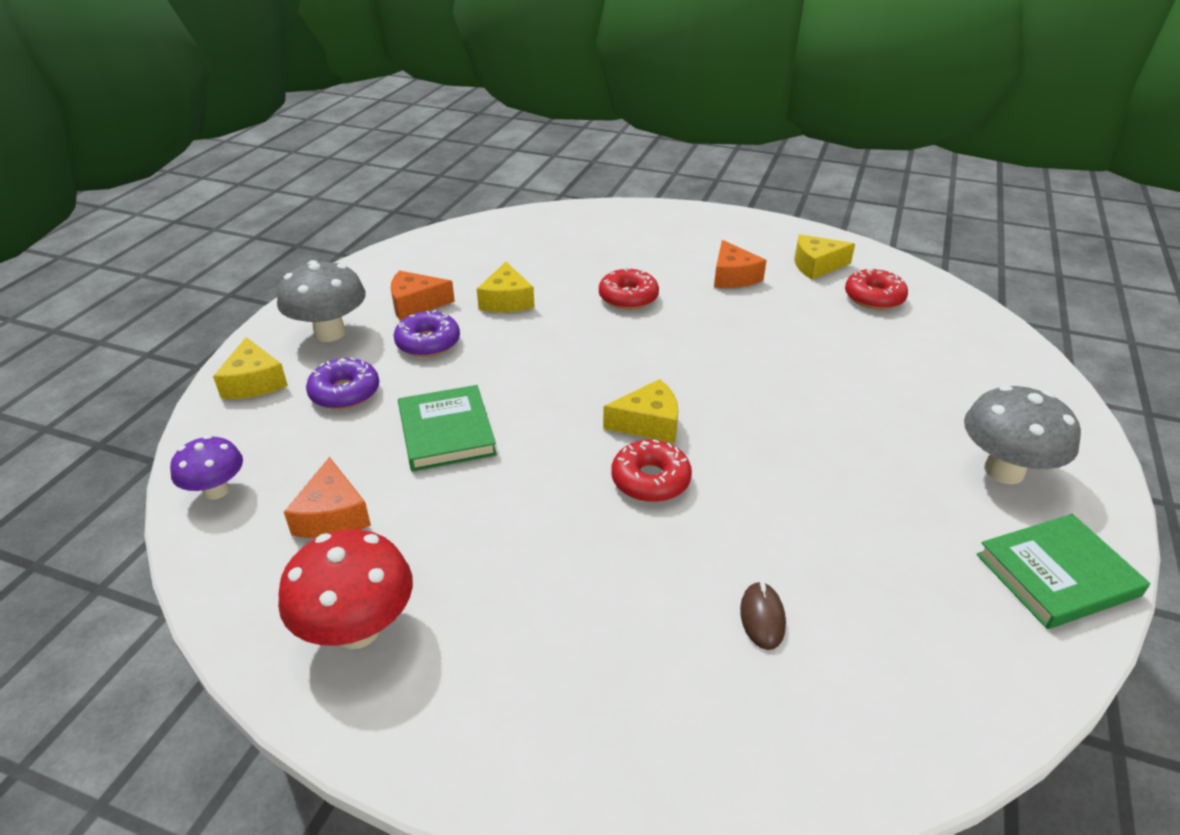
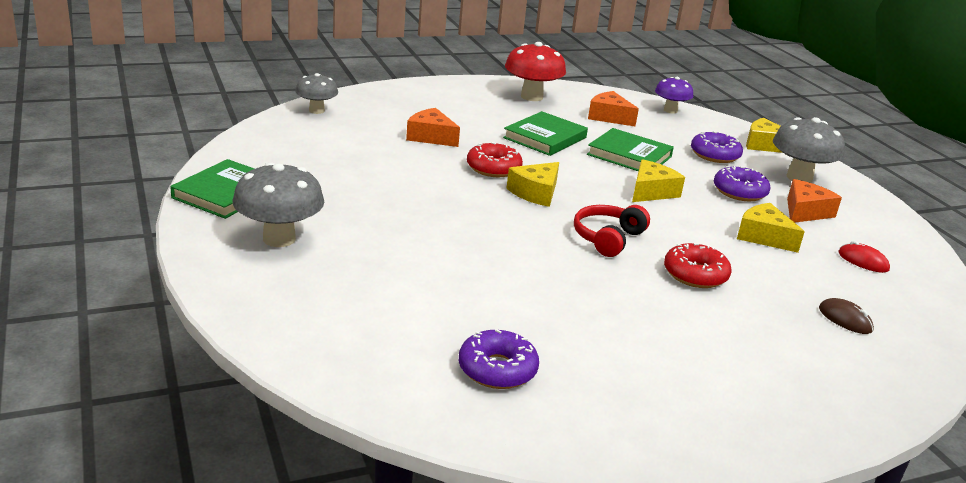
camera: 135 degrees right, 10 degrees down
(472, 259) = (863, 261): none -> red mouse
(500, 509) = (545, 138): none -> green book
(651, 349) = (608, 238): none -> red headphones
(733, 277) = (654, 337): orange cheese -> orange cheese (431, 137)
(762, 617) = (375, 139): brown mouse -> brown mouse (845, 319)
(814, 769) = (316, 110): none -> grey mushroom
(816, 265) = (601, 393): yellow cheese -> yellow cheese (651, 192)
(874, 298) = (497, 369): red donut -> purple donut

